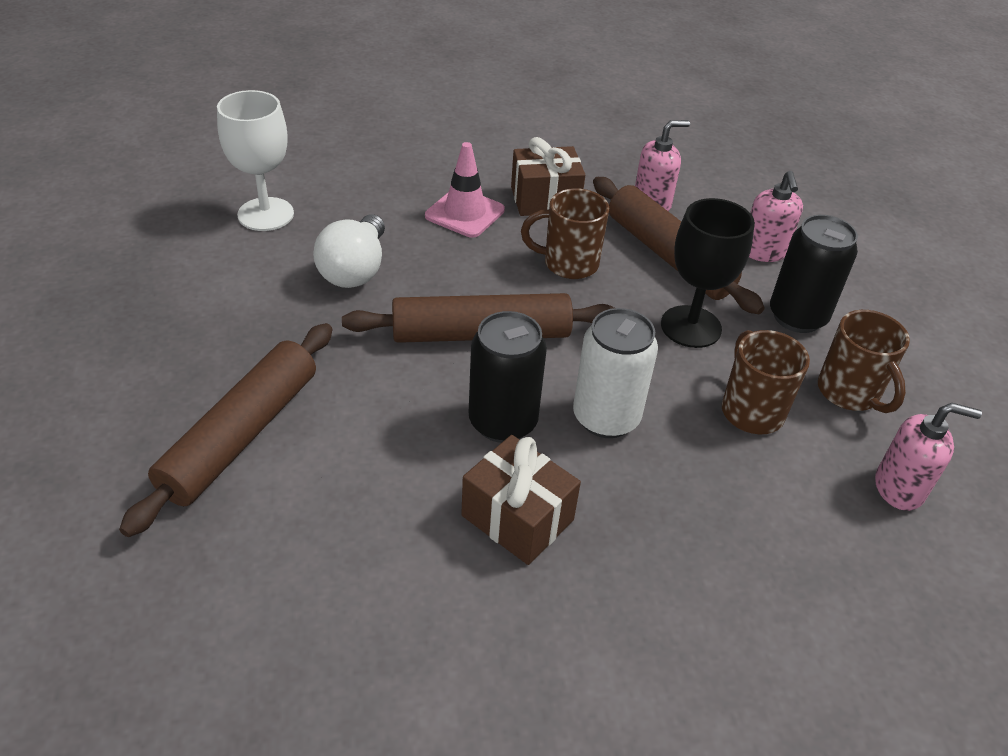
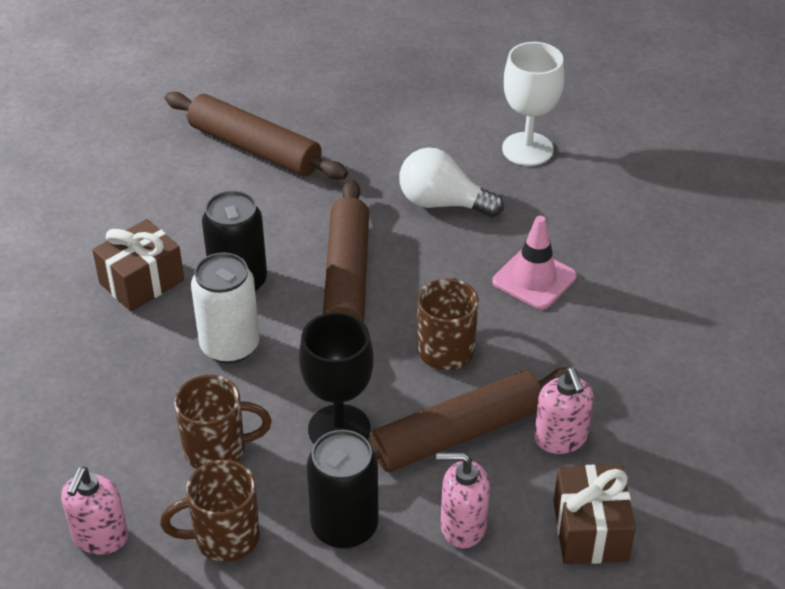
camera: 100 degrees right, 0 degrees up
(545, 199) = (562, 344): brown gift -> brown gift (590, 530)

